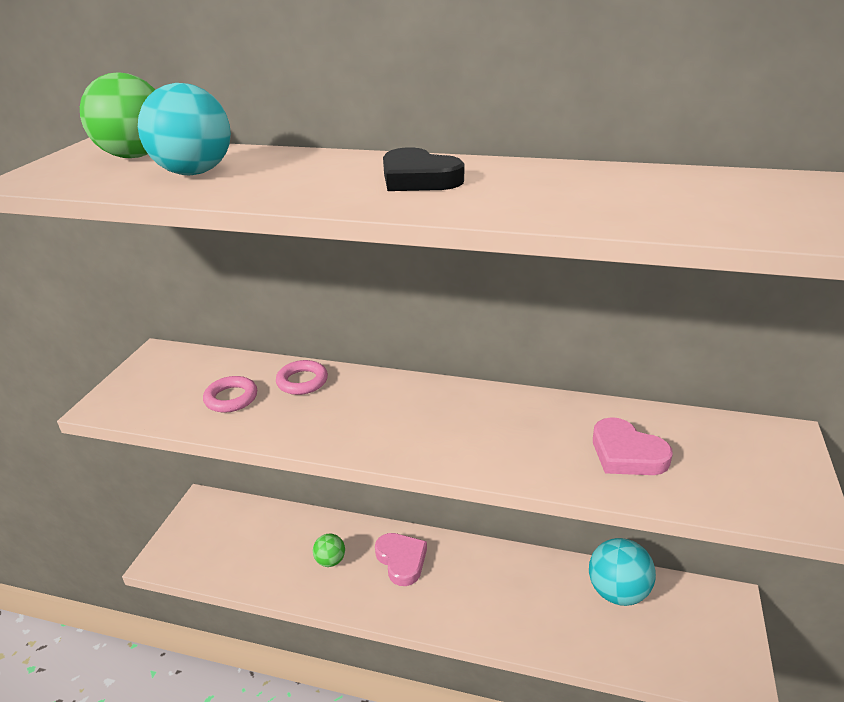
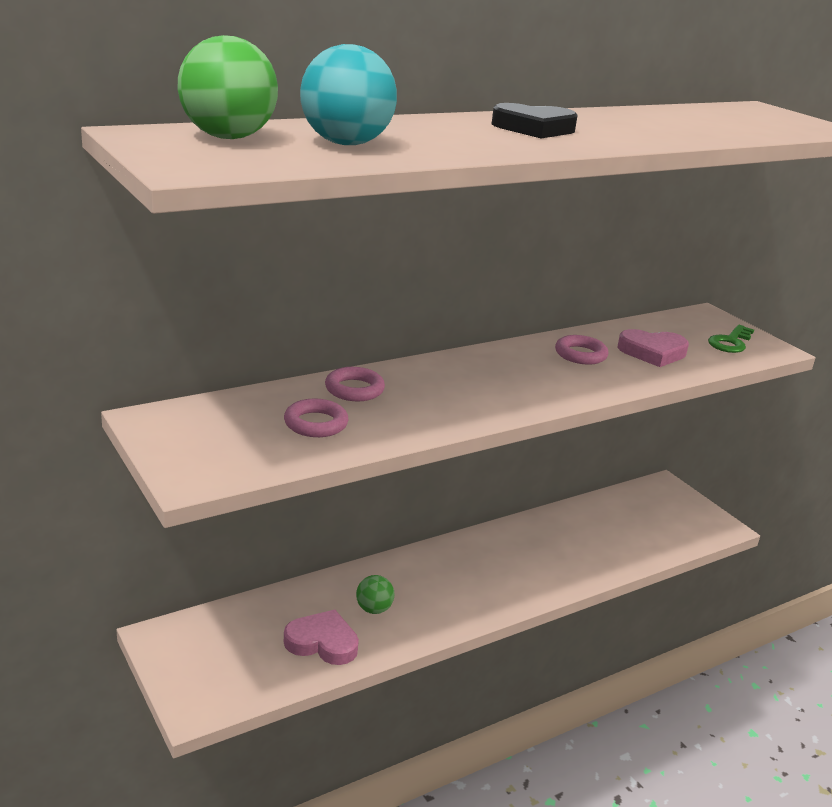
camera: 50 degrees left, 5 degrees down
(401, 560) = (432, 576): pink heart -> pink heart (322, 642)
(542, 425) = (580, 354): none -> pink ring
(617, 592) = (602, 514): turquoise ball -> none
(755, 481) = (730, 342): none -> green key

